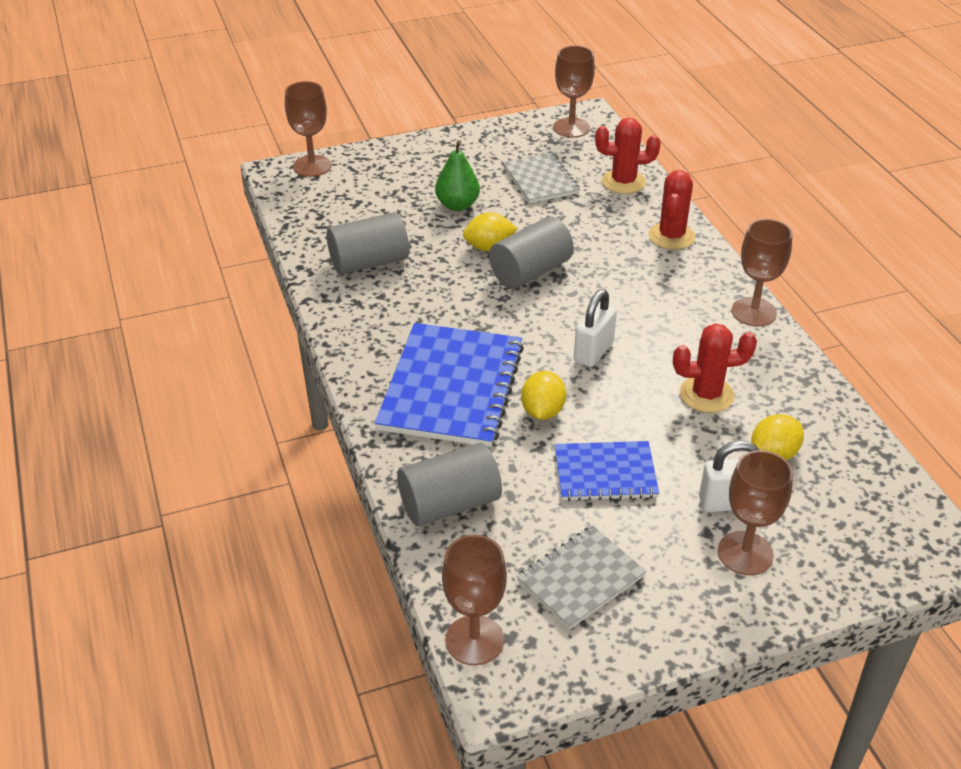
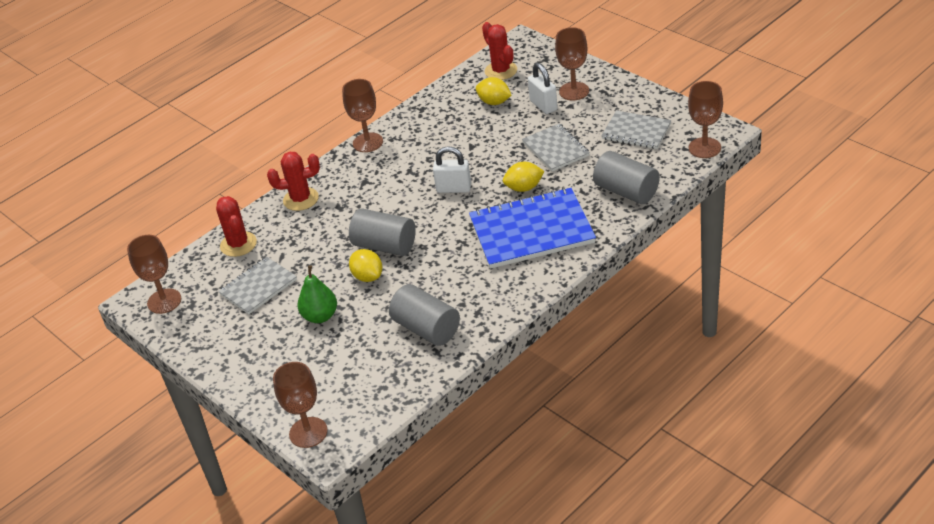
camera: 110 degrees left, 0 degrees up
(605, 473) = (555, 149): blue notebook -> grey notebook
(706, 394) = (461, 136): red cactus -> red cactus (501, 71)

